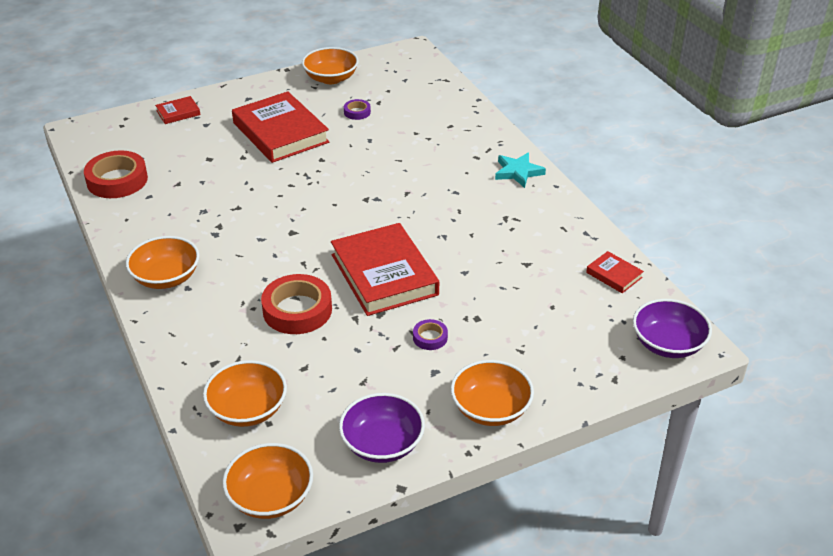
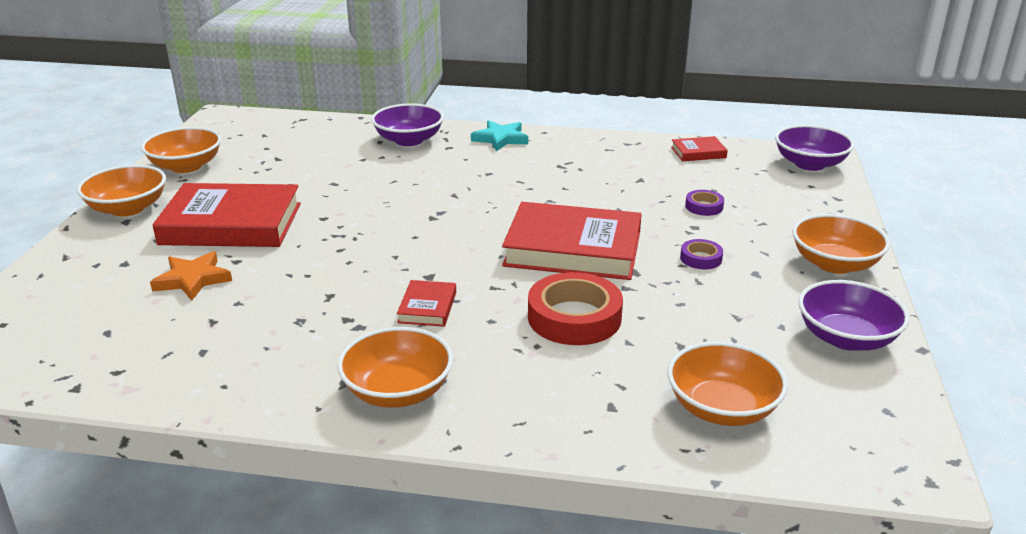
camera: 55 degrees left, 10 degrees down
(117, 180) = (122, 366): red tape -> none
(178, 113) = (61, 274): red book -> red book (427, 307)
(210, 154) = (192, 279): none -> orange star
(270, 497) = (891, 441): orange bowl -> orange bowl (128, 208)
(357, 112) = (274, 173): purple tape -> purple tape (704, 206)
(466, 136) = (409, 140): none -> purple bowl

